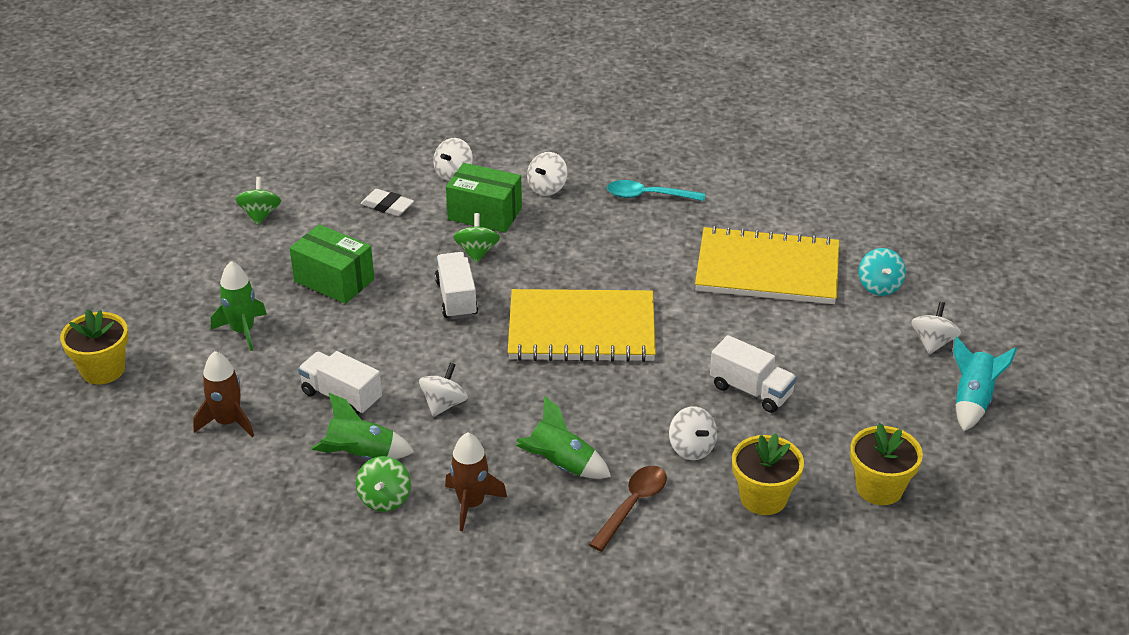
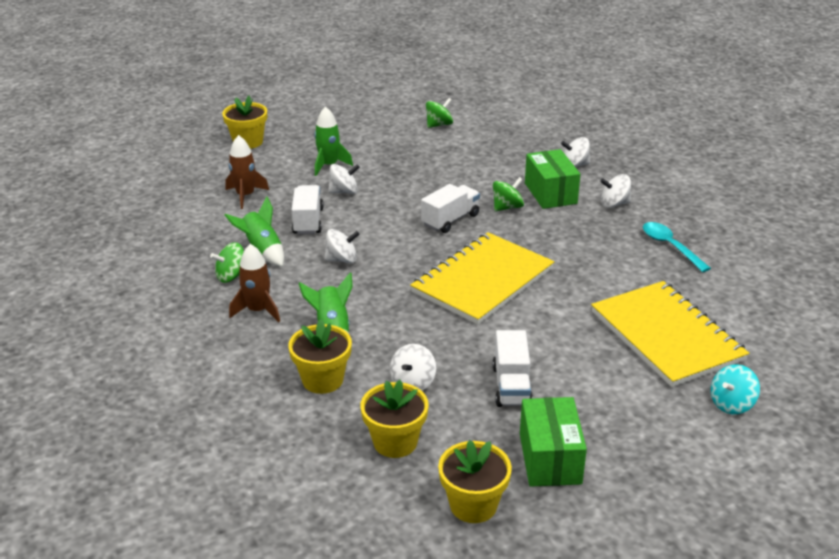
camera: 55 degrees right, 5 degrees down
(334, 280) = (411, 172): green box -> green box (550, 458)
(387, 206) = (507, 158): white eraser -> none
(581, 329) = (482, 280): yellow notebook -> yellow notebook turned 75 degrees clockwise
(632, 506) = (322, 380): brown spoon -> yellow flower pot
(933, 342) = (700, 465): white spinning top -> white spinning top (344, 191)
(972, 401) = (652, 522): turquoise rocket -> none

